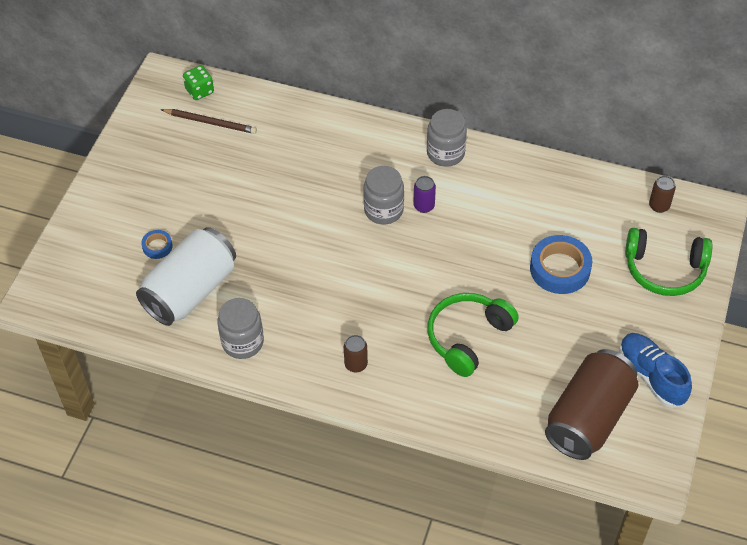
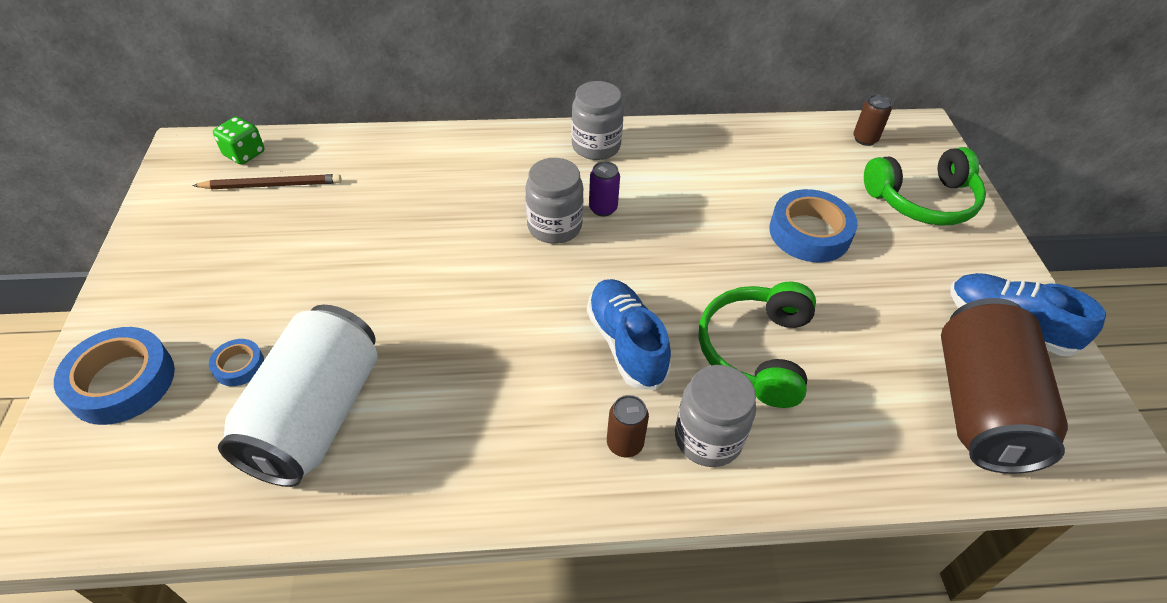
camera: 25 degrees left, 5 degrees down
(93, 236) = (122, 382): none -> blue tape
(242, 342) = (432, 470): grey jar -> grey jar (708, 438)
(388, 306) = (626, 344): none -> blue shoe

